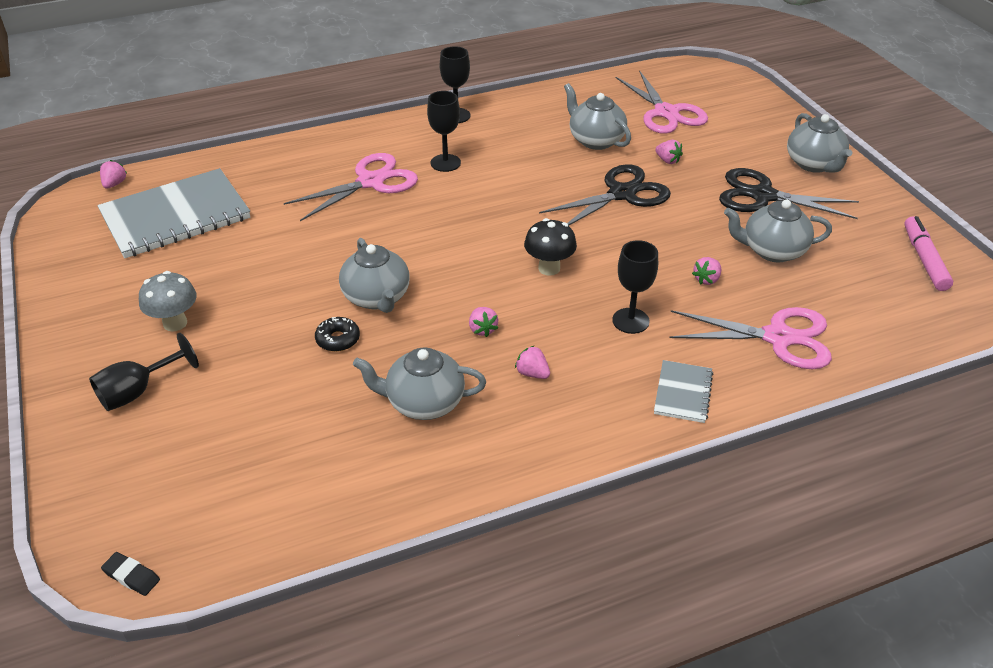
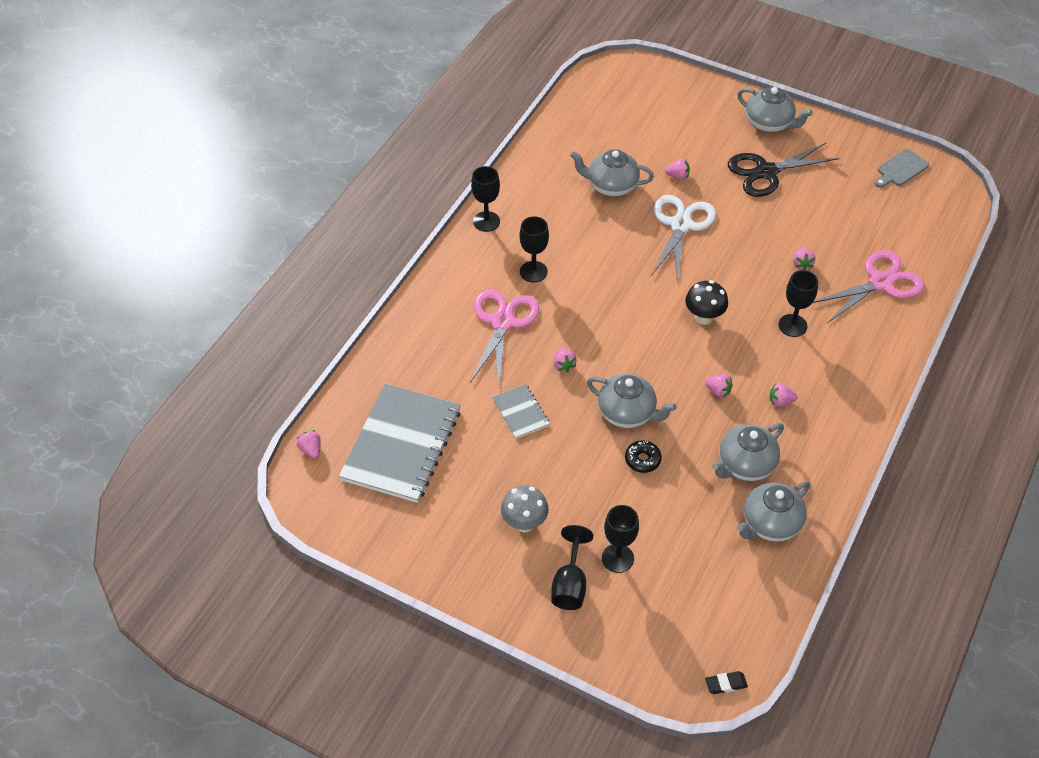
camera: 40 degrees left, 10 degrees up
(204, 399) = (617, 558): none -> black goblet
(375, 235) = (563, 365): none -> pink strawberry
(622, 194) = (681, 225): black scissors -> white scissors
(666, 113) = (630, 130): pink scissors -> none
(683, 393) = (871, 357): grey notebook -> grey notebook (520, 412)
(772, 251) = (815, 216): grey teapot -> grey teapot (770, 524)
(924, 259) = (900, 169): pink marker -> grey cutting board

